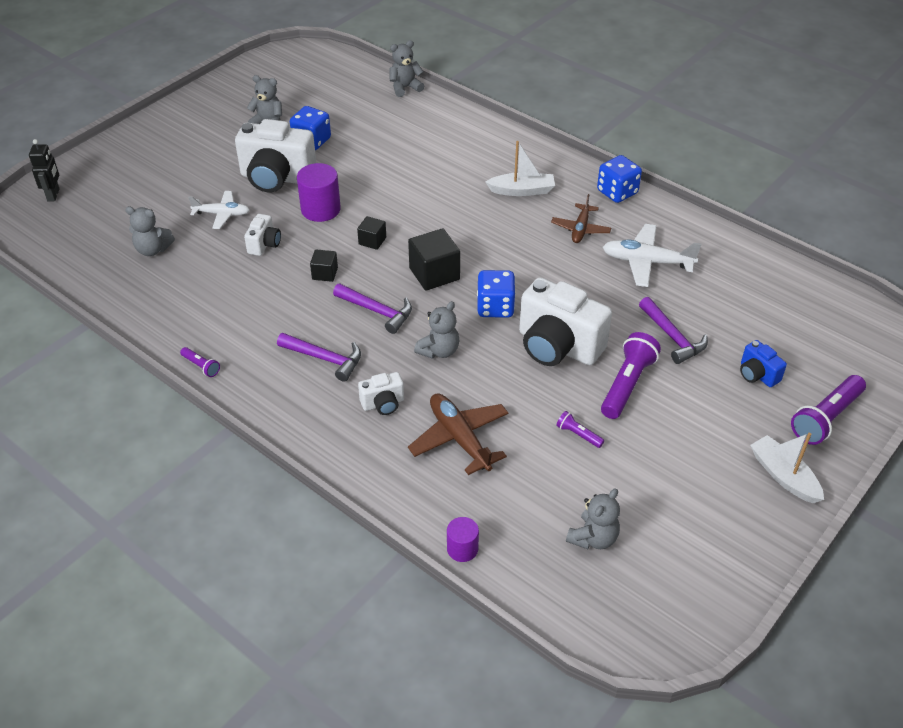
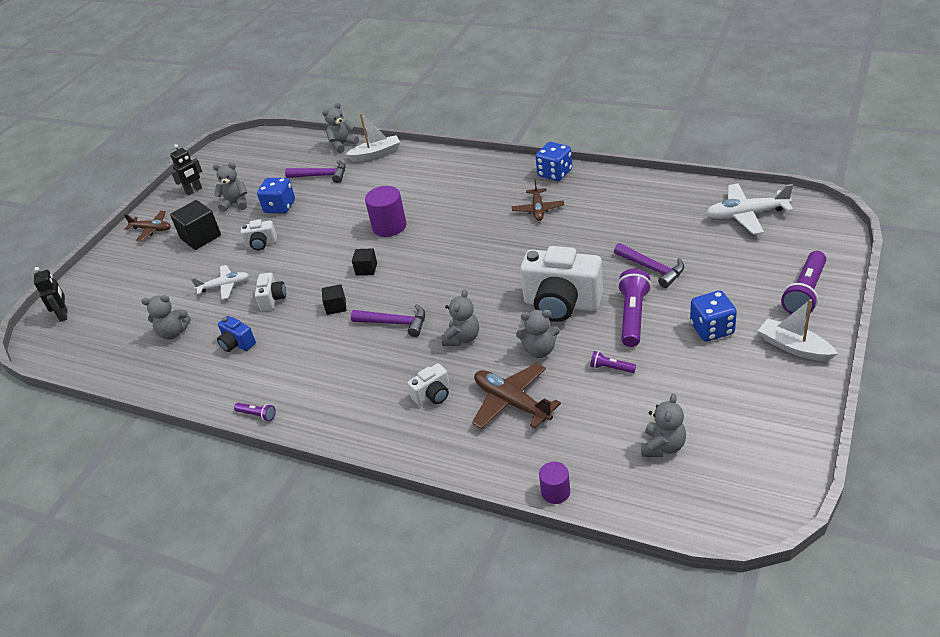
camera: 10 degrees left, 5 degrees down
(173, 126) = (152, 229): none -> brown plane
(231, 95) = (194, 190): none -> black robot
(277, 178) = (261, 244): white camera -> white camera, size x0.48
(320, 209) = (310, 257): purple cylinder -> purple cylinder (389, 226)
(324, 359) = (366, 375): purple hammer -> purple hammer (321, 176)
(434, 274) = (431, 279): black cube -> black cube (200, 237)
(495, 307) = (495, 290): blue dice -> blue dice (712, 329)
(512, 390) = (539, 350): none -> grey teddy bear
(522, 190) = (476, 194): white boat -> white boat (376, 154)
(647, 262) = (604, 218): white plane -> white plane (746, 215)
(757, 374) = (734, 276): blue camera -> blue camera (237, 344)

